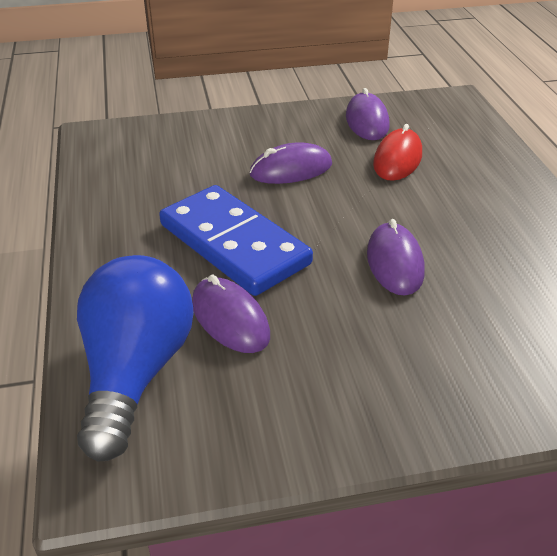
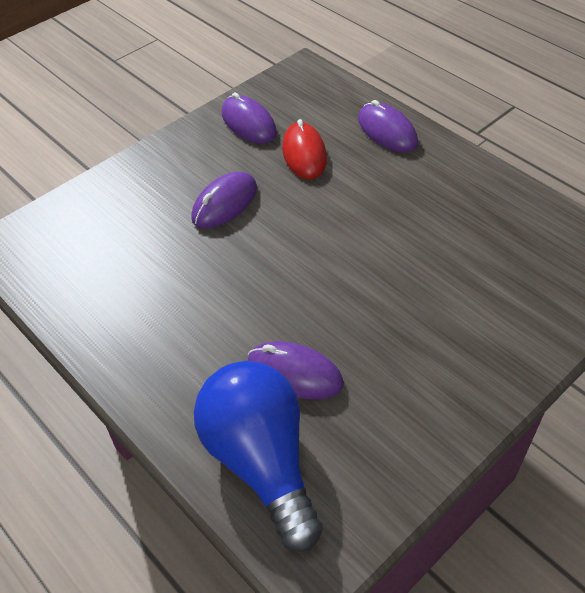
camera: 30 degrees left, 10 degrees up
(233, 244) = (238, 302): blue domino -> none
(395, 263) = (377, 258): purple mouse -> purple mouse (387, 131)

